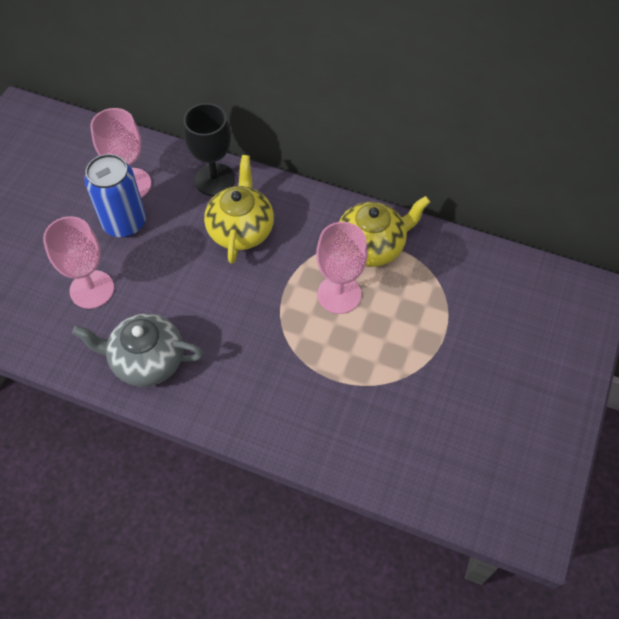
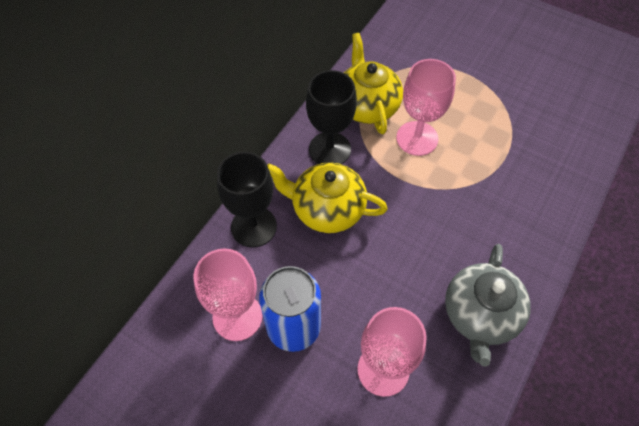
camera: 80 degrees left, 0 degrees up
(309, 222) = (329, 149): none -> black goblet

